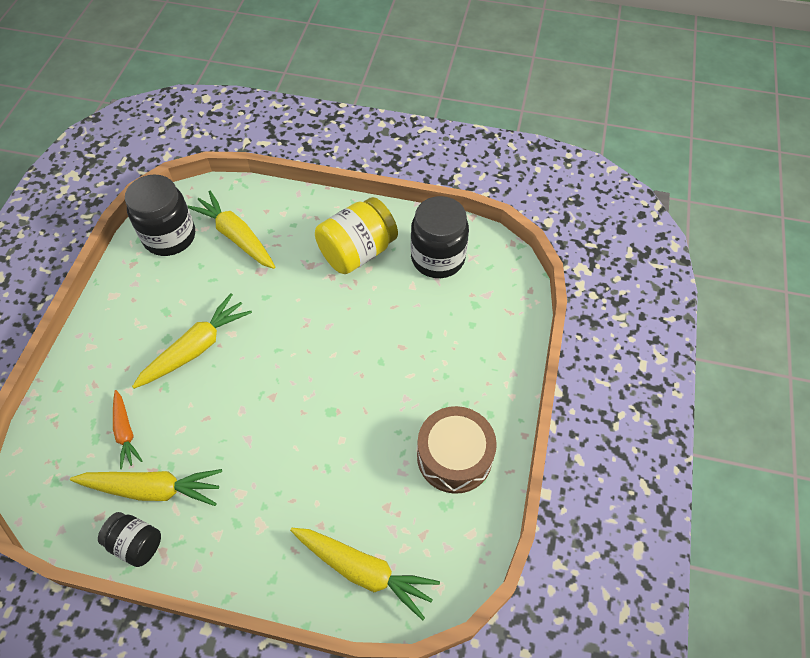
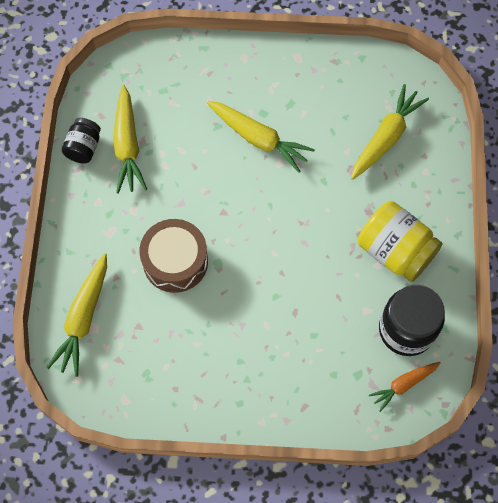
camera: 80 degrees right, 10 degrees up
(125, 432) = (172, 110): orange carrot -> orange carrot (403, 385)
(169, 236) = (371, 81): black jar -> none
(454, 456) = (192, 376): brown drum -> brown drum (175, 261)

